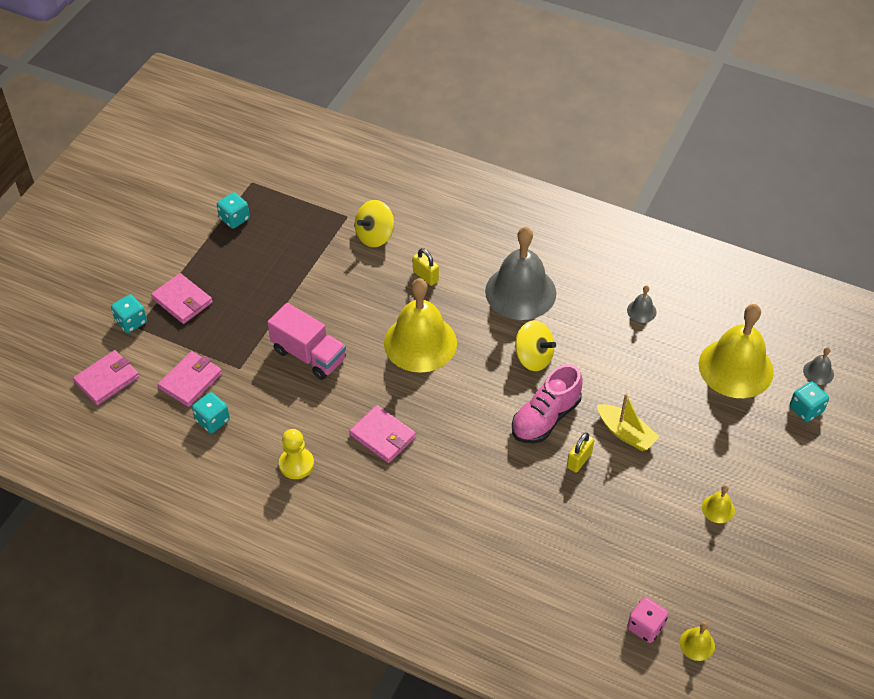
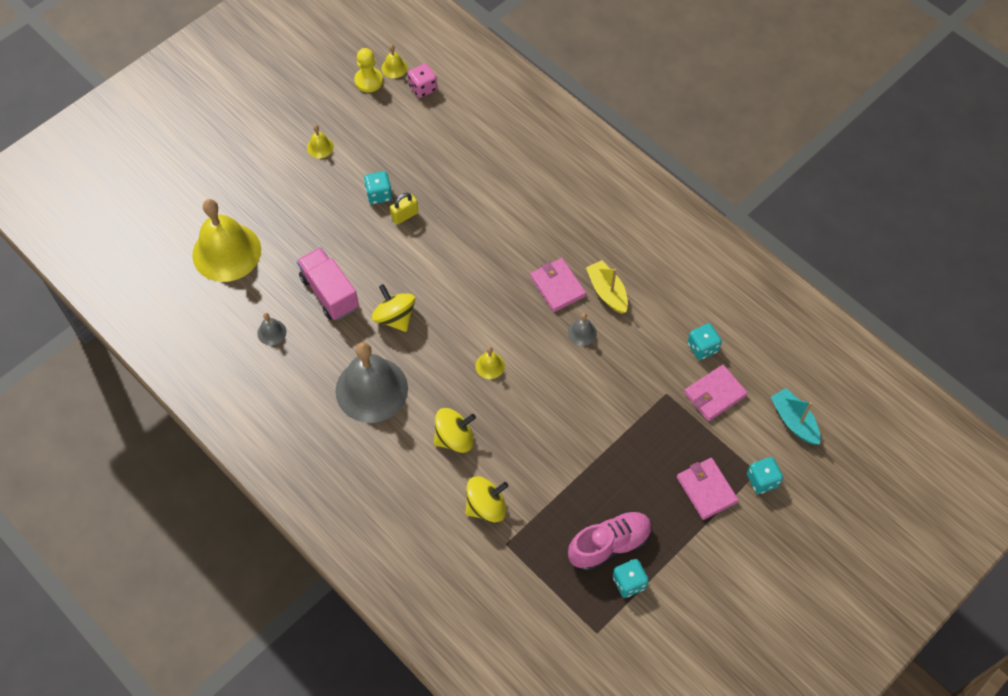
camera: 160 degrees left, 10 degrees up
(107, 380) = (794, 421): pink wallet -> turquoise boat
(296, 464) = (639, 284): yellow pawn -> yellow pawn (368, 81)
(309, 355) = (597, 386): pink truck -> pink truck (329, 293)
(420, 343) = (490, 365): yellow bell -> yellow bell, size x0.41
(425, 276) = (454, 438): yellow padlock -> yellow spinning top
(545, 418) = (413, 259): pink shoe -> pink shoe (609, 545)
(625, 433) = (354, 226): yellow boat -> yellow boat (607, 292)
(806, 409) = (196, 199): turquoise dice -> turquoise dice (379, 194)
(818, 372) = (161, 226): grey bell -> grey bell (582, 332)

